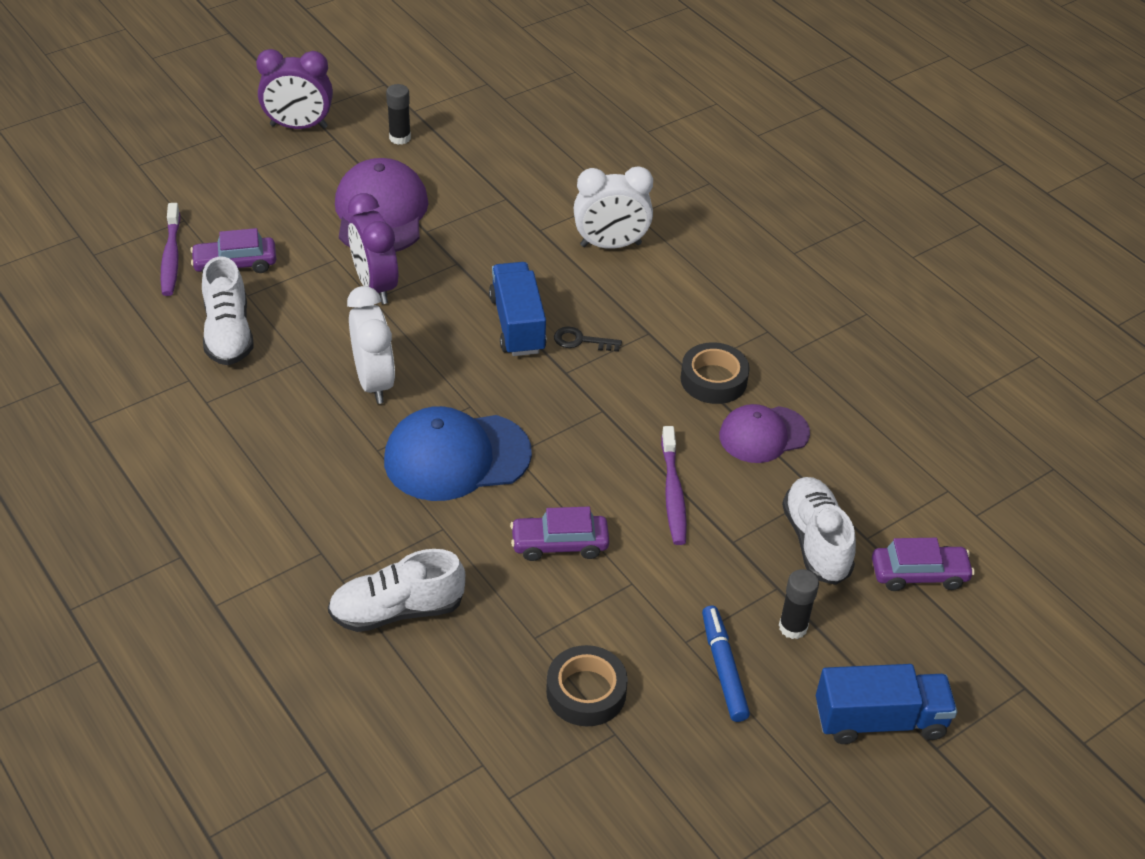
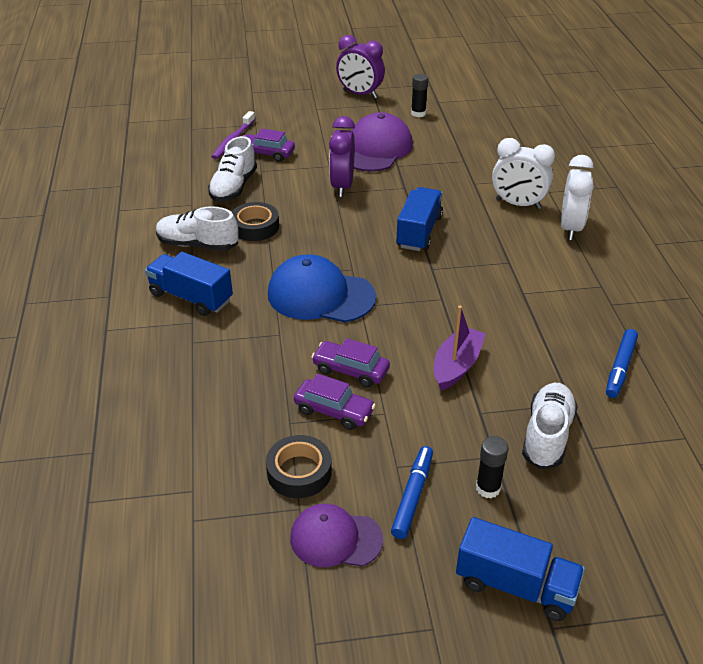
camera: 30 degrees right, 5 degrees down
(293, 518) = (191, 297): none -> blue truck
(374, 382) = (300, 237): white clock -> white clock (570, 228)
(397, 610) = (212, 372): white shoe -> white shoe (198, 245)
(581, 341) = (456, 253): black key -> none
(673, 493) = (456, 366): purple toothbrush -> purple boat
(713, 380) = (538, 304): black tape -> black tape (255, 227)
(763, 435) = (553, 350): purple cap -> purple cap (335, 539)
(843, 431) = (620, 368): none -> blue marker
(919, 574) = (620, 489): purple car -> purple car (334, 411)

